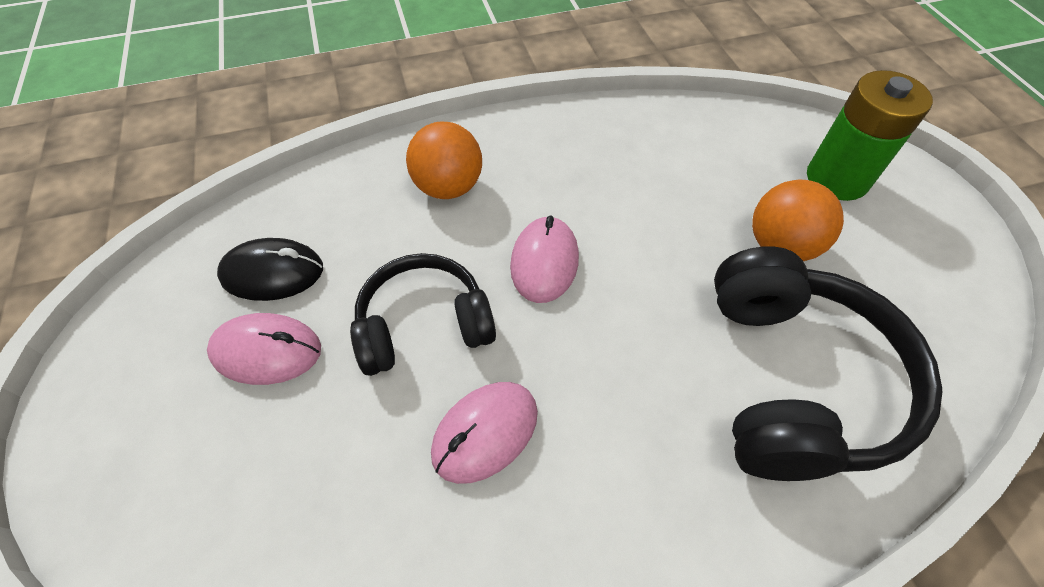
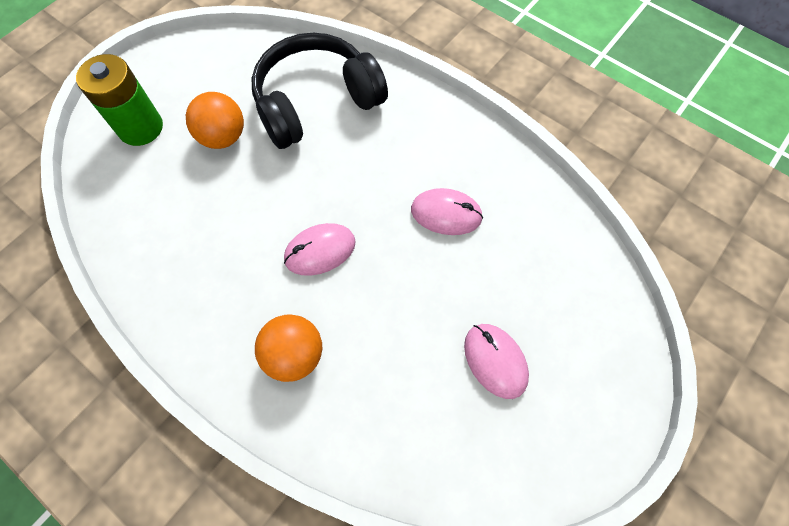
camera: 125 degrees left, 10 degrees up
(272, 273) = (448, 412): black mouse -> none
(424, 325) = (412, 286): black headphones -> none

